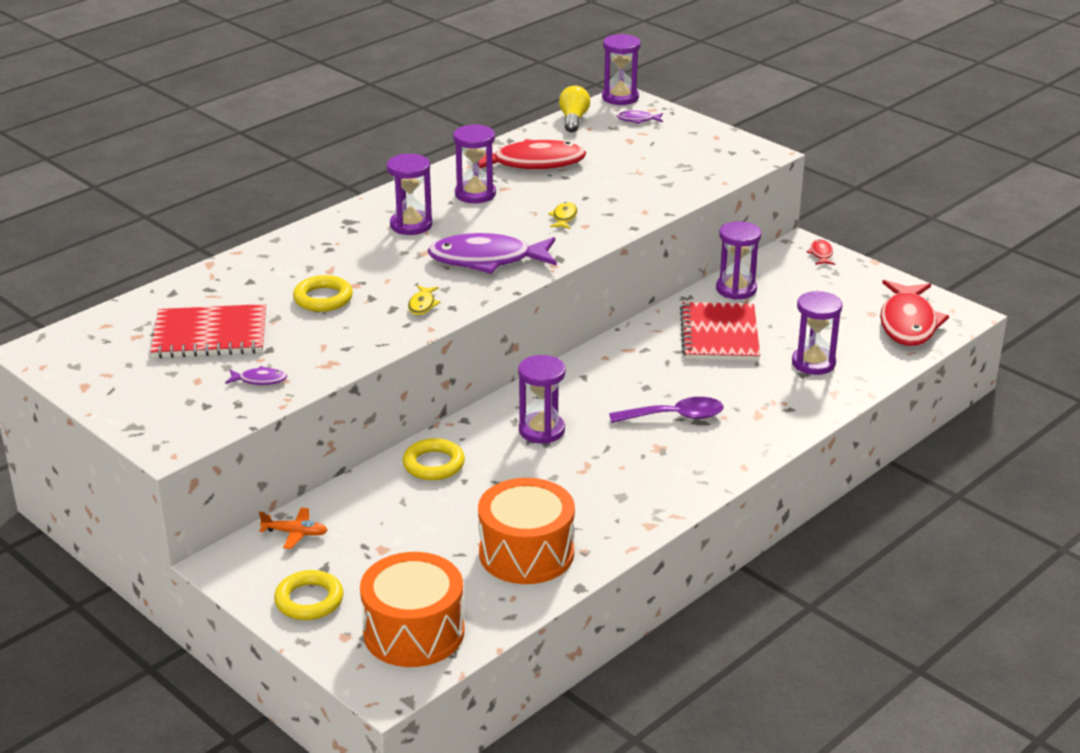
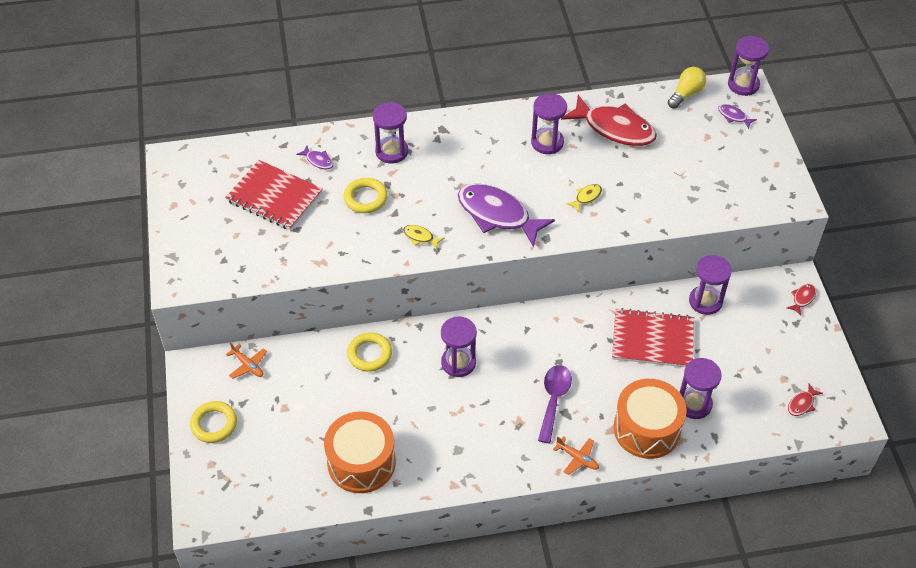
camera: 35 degrees right, 20 degrees up
(259, 380) = (270, 254): purple fish -> purple fish (318, 161)
(411, 225) = (478, 153): purple hourglass -> purple hourglass (391, 151)
(414, 632) = (248, 485): orange drum -> orange drum (646, 429)
(422, 305) = (420, 237): yellow fish -> yellow fish turned 75 degrees clockwise
(675, 416) = (553, 400): purple spoon -> purple spoon turned 105 degrees counterclockwise
(719, 335) = (652, 340): red notebook -> red notebook turned 60 degrees clockwise
(751, 449) = (577, 458): none -> orange plane
(908, 323) = (802, 404): red fish -> red fish, size x0.42

